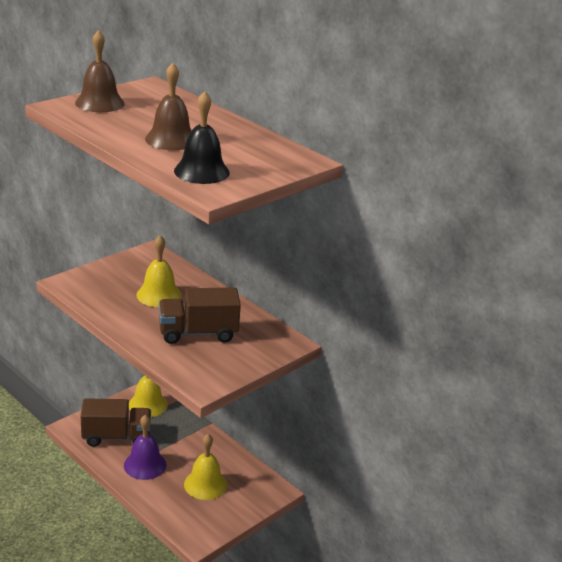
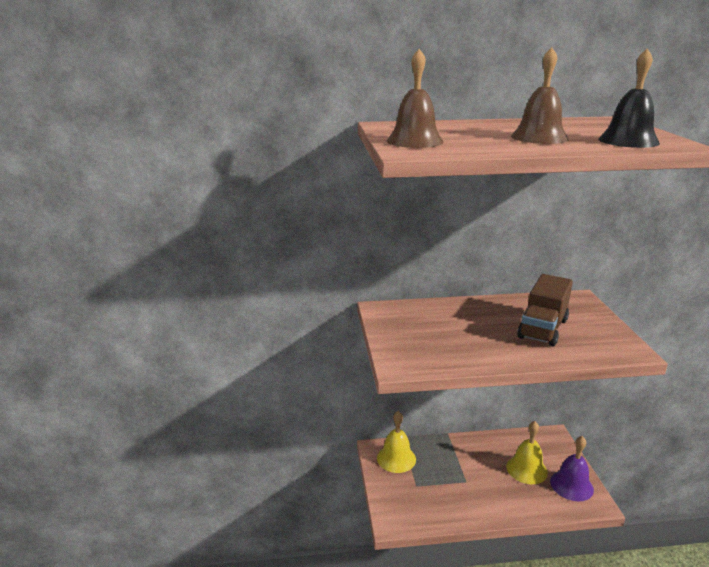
camera: 50 degrees left, 5 degrees down
(116, 437) = (428, 497): brown truck -> none
(145, 465) = (480, 494): purple bell -> purple bell (571, 485)
(159, 295) = (462, 327): yellow bell -> none

